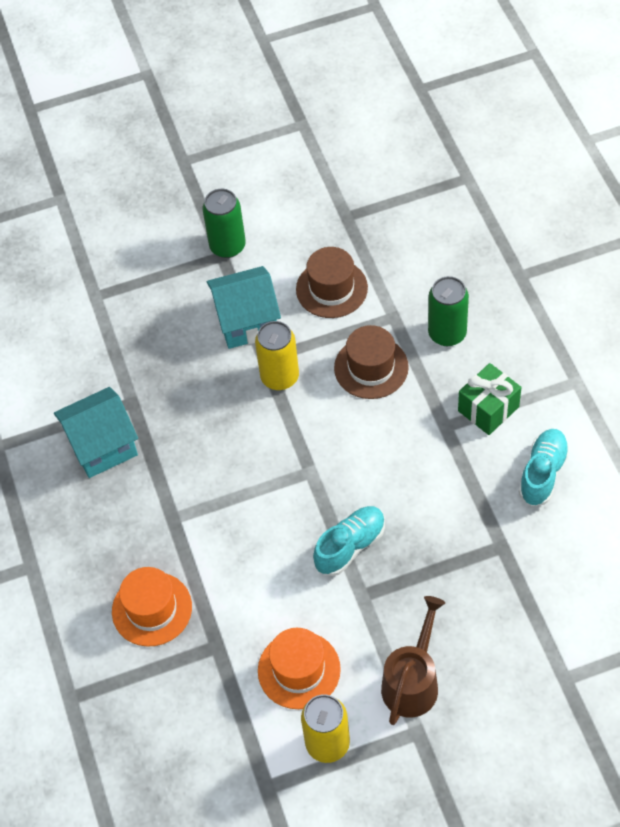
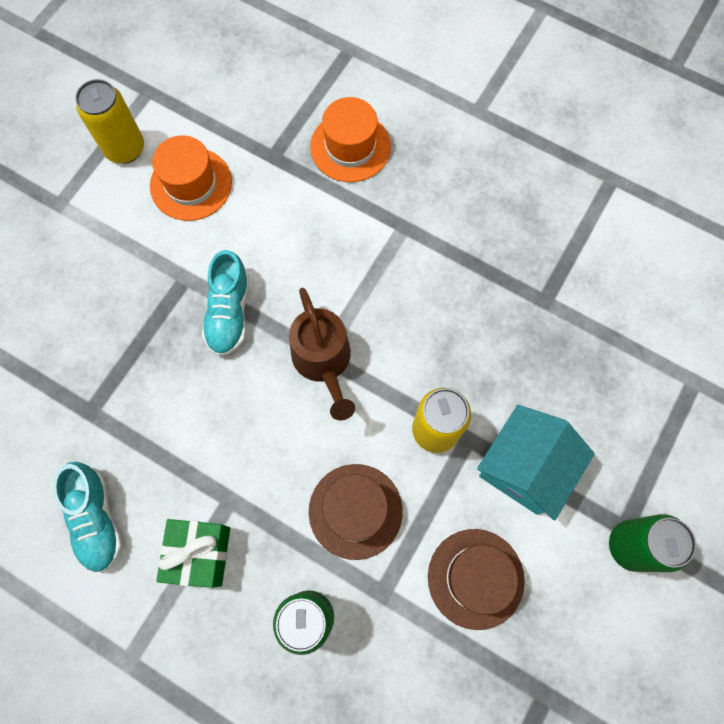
camera: 135 degrees right, 15 degrees up
(102, 446) = (527, 243): turquoise house -> none
(412, 681) = (89, 239): brown watering can -> brown watering can (324, 362)

